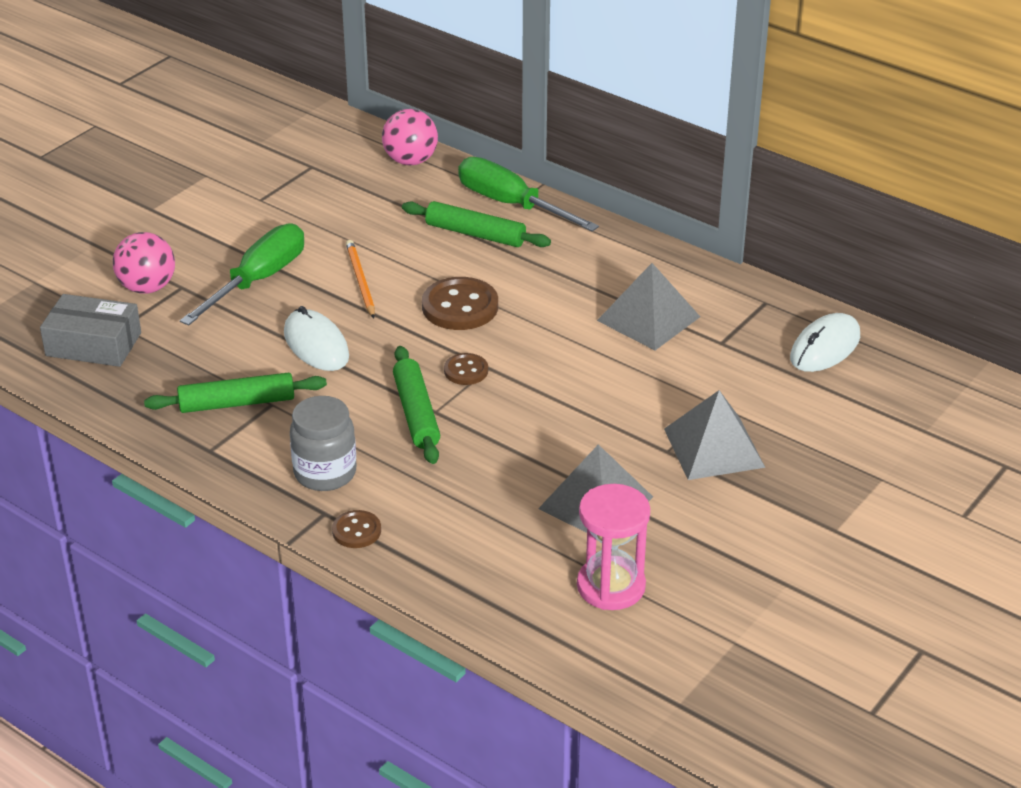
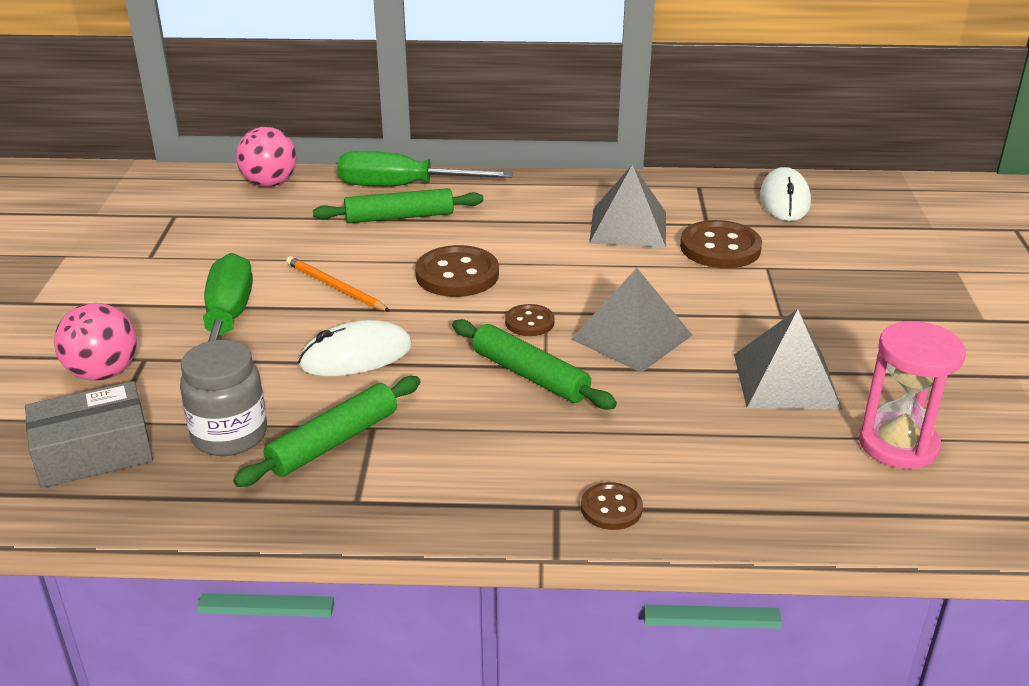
camera: 35 degrees left, 5 degrees down
(316, 345) = (356, 356): white mouse -> white mouse turned 45 degrees counterclockwise
(325, 473) = (509, 467): grey jar -> grey jar (229, 435)
(700, 370) = (720, 248): none -> brown button
(714, 447) = (812, 298): grey pyramid -> grey pyramid (631, 337)

